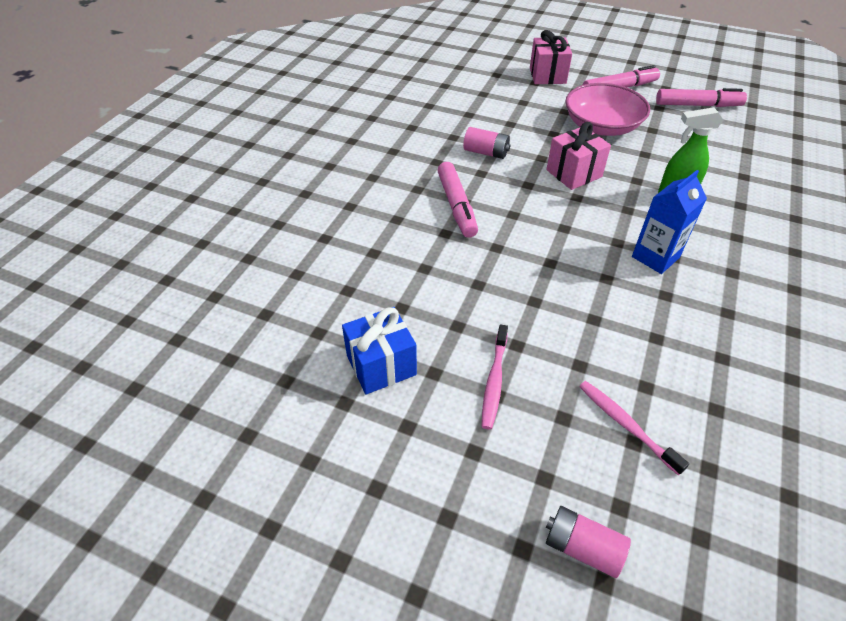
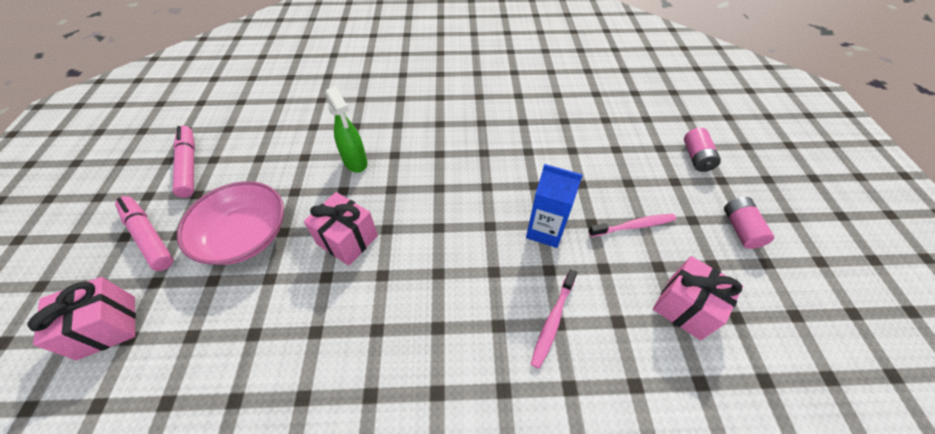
camera: 115 degrees left, 5 degrees up
(381, 365) = (685, 307): blue gift -> pink gift
(457, 206) = (449, 332): pink marker -> none
(486, 152) = (331, 340): pink battery -> pink battery (740, 229)
(626, 425) = (608, 154): pink toothbrush -> pink toothbrush (553, 321)
(655, 257) = (445, 163): blue carton -> blue carton (545, 230)

